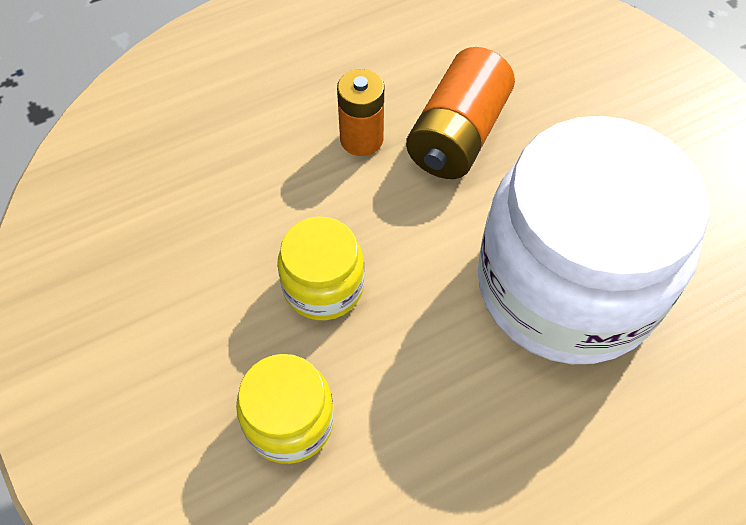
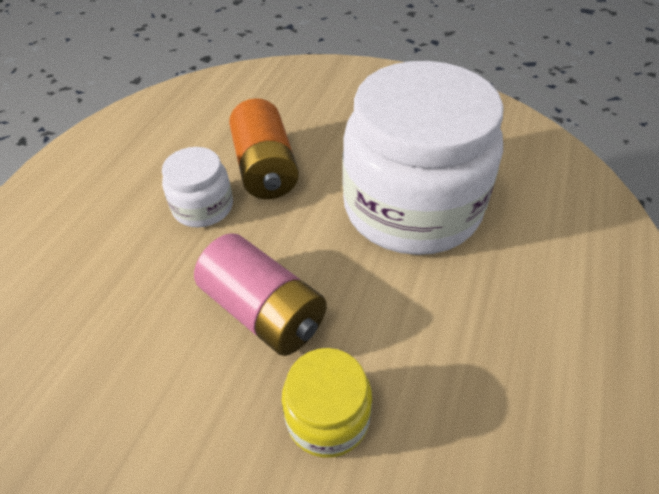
camera: 40 degrees left, 10 degrees down
(323, 286) = (264, 311): yellow jar -> pink battery
(361, 139) = (203, 207): orange battery -> white jar

